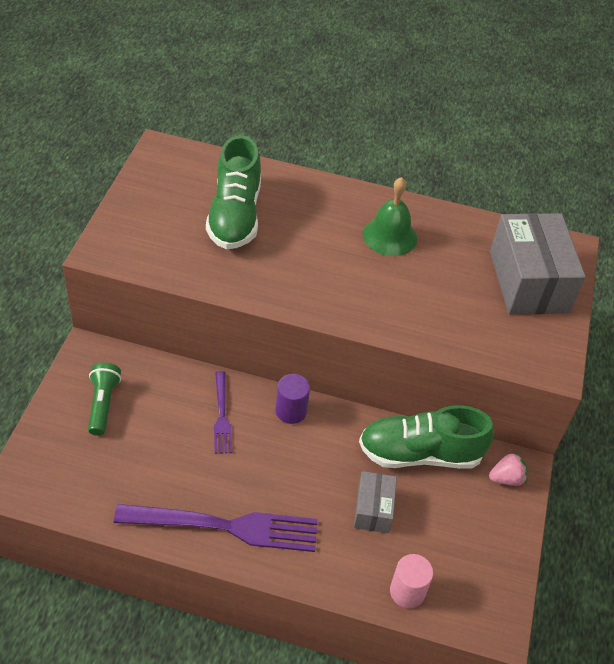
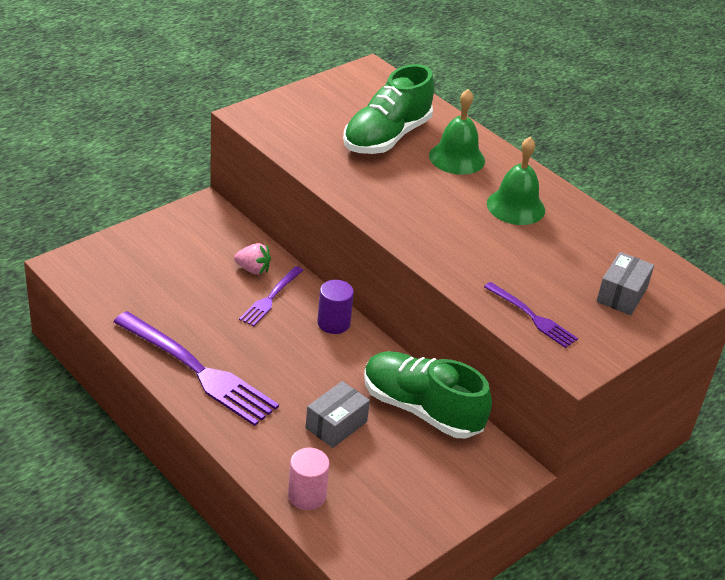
camera: 35 degrees right, 10 degrees down
(103, 404) = (183, 245): green flashlight -> none
(306, 209) = (457, 158): none -> green bell
(490, 339) = (533, 317): none -> purple fork
(506, 478) = (488, 469): pink strawberry -> pink strawberry (253, 269)
(528, 281) = (621, 295): grey box -> grey box, size x0.52

